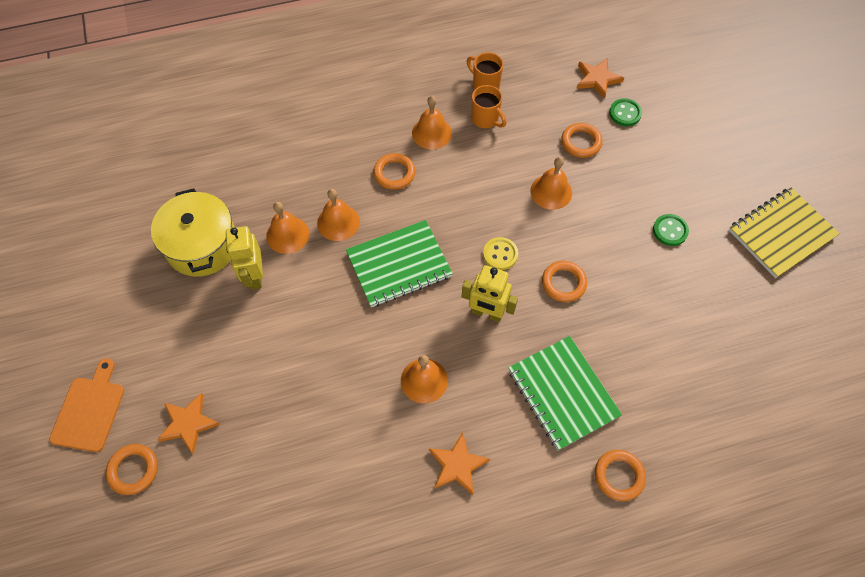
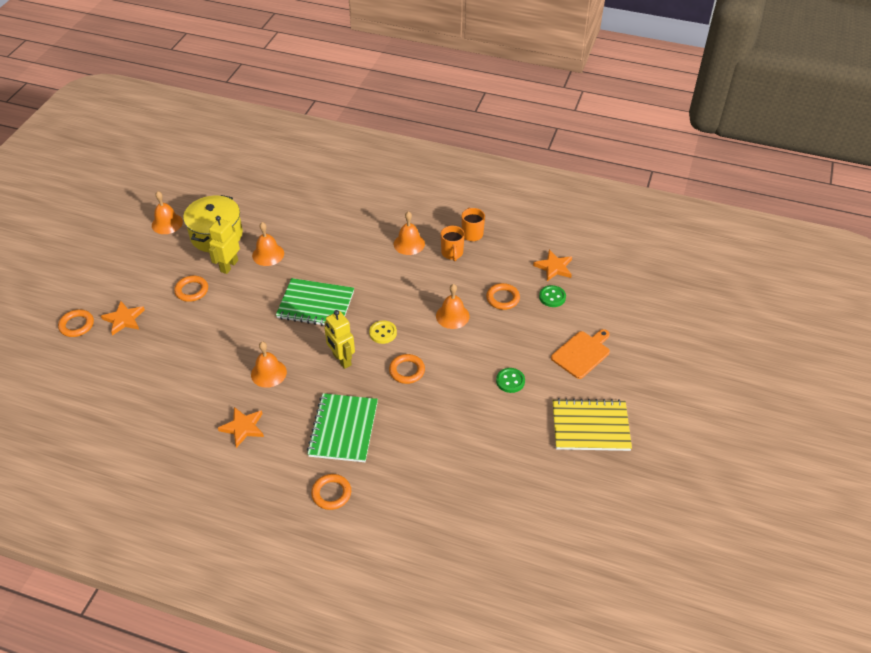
camera: 35 degrees right, 15 degrees down
(89, 410) = (83, 284): orange cutting board -> orange cutting board (582, 353)
(338, 222) = (303, 263): orange bell -> orange bell (167, 223)
(394, 173) = (363, 254): orange ring -> orange ring (192, 290)

